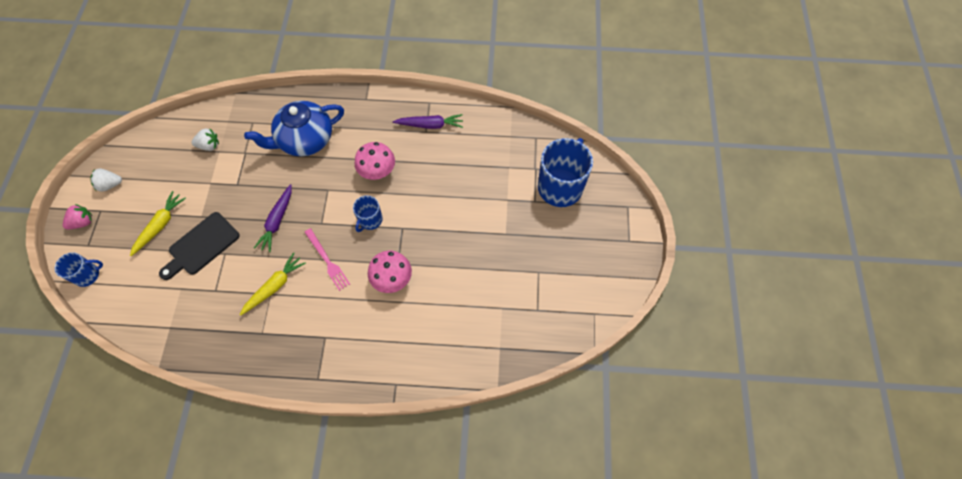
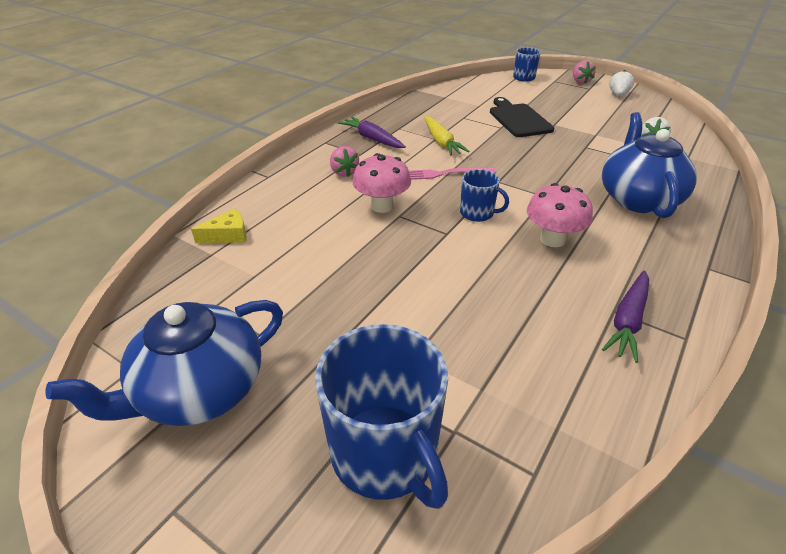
camera: 120 degrees right, 25 degrees down
(160, 225) = (556, 107): yellow carrot -> none
(277, 221) = (520, 158): purple carrot -> purple carrot (372, 139)
(360, 331) = (344, 172): none -> pink strawberry
(370, 220) = (477, 213): blue mug -> blue mug turned 150 degrees clockwise
(477, 353) = (228, 235): none -> yellow cheese
(583, 273) = (200, 390): none -> blue teapot

